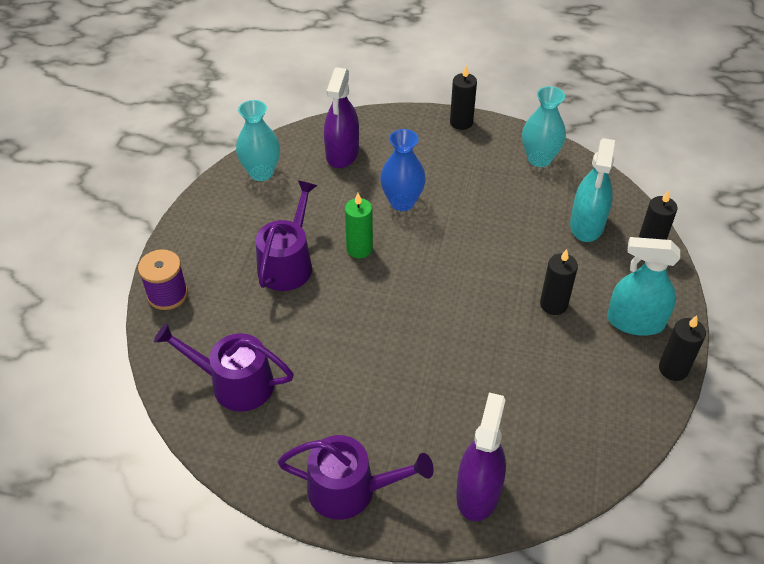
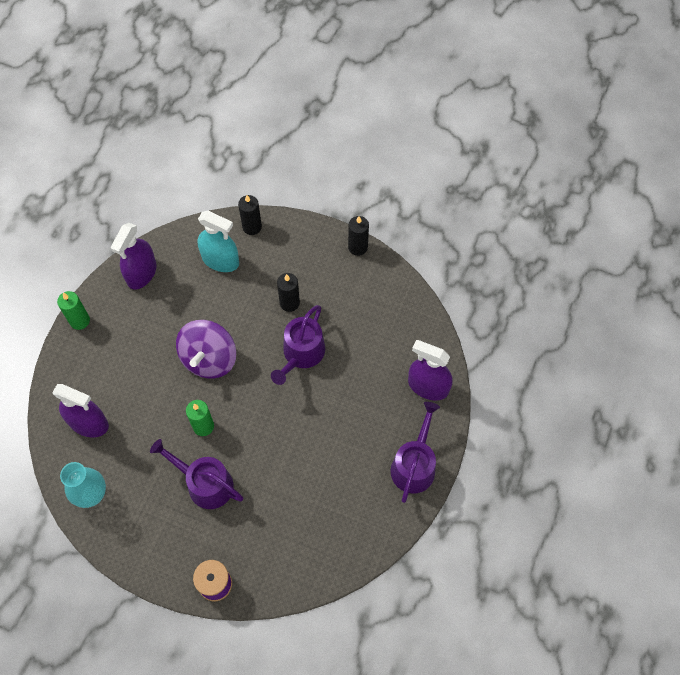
camera: 80 degrees left, 15 degrees up
(235, 383) = (314, 535): purple watering can -> purple watering can (301, 354)
(402, 202) = (161, 385): blue vase -> none
(448, 238) = (209, 359): none -> purple spinning top
(461, 122) = (79, 321): black candle -> green candle
(539, 159) = (141, 273): turquoise vase -> purple spray bottle
(635, 322) = (315, 257): turquoise spray bottle -> none

